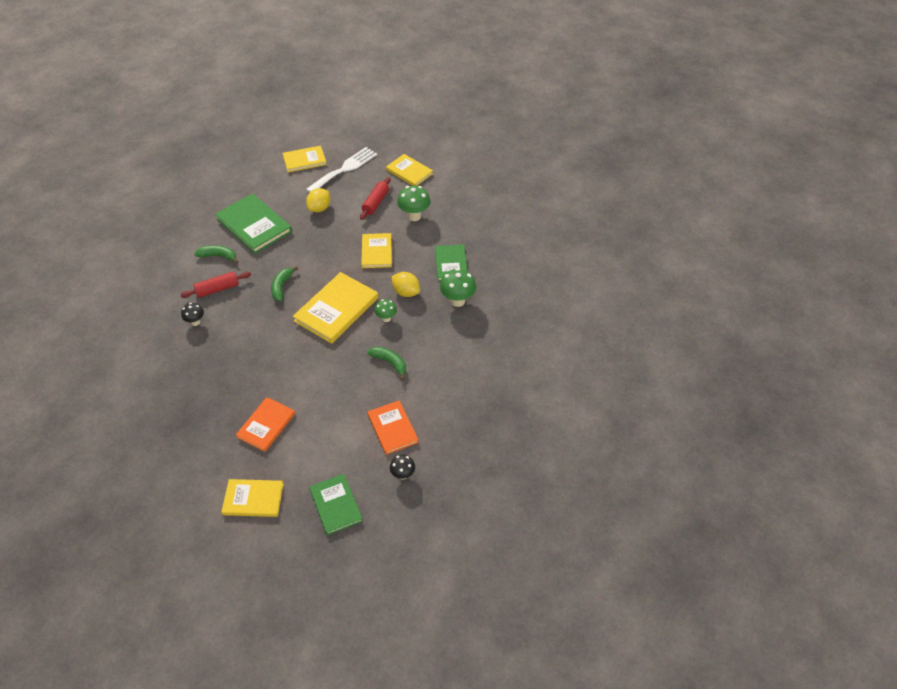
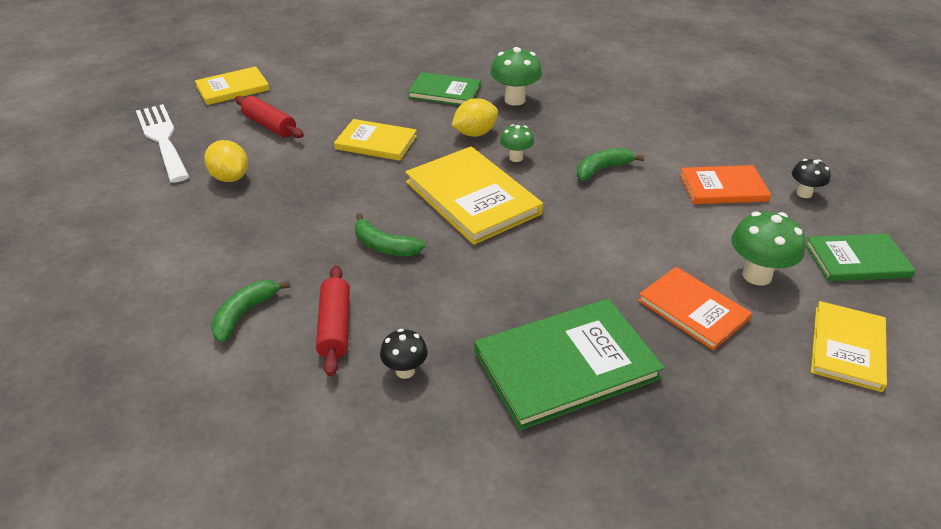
camera: 70 degrees left, 10 degrees down
(254, 225) = (202, 255): green book -> green book (566, 365)
(304, 160) = (93, 173): yellow book -> none
(414, 216) = (329, 101): green mushroom -> green mushroom (757, 275)

